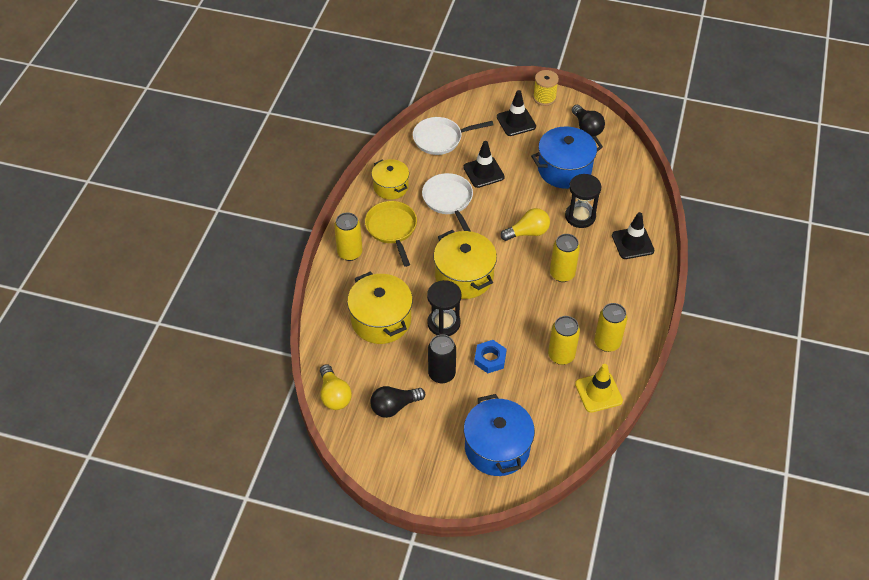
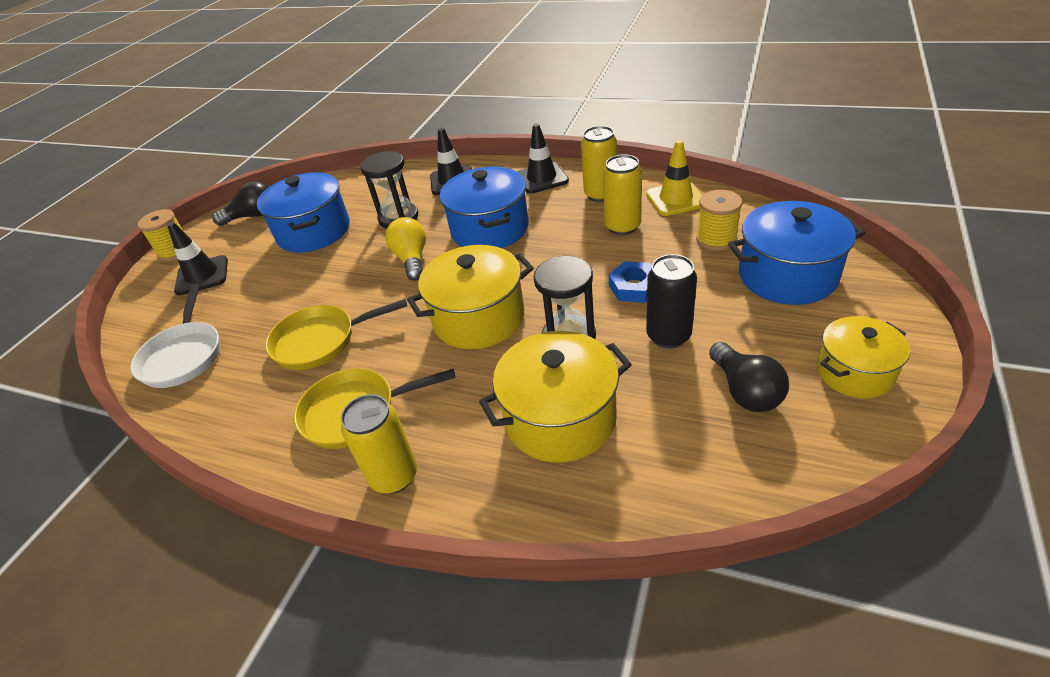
camera: 80 degrees left, 10 degrees down
(334, 395) = (741, 483): yellow light bulb -> none
(391, 187) = (256, 418): yellow pot -> yellow pot (854, 372)
(448, 200) = (320, 341): white pan -> yellow pan
(483, 172) = (281, 304): black traffic cone -> black traffic cone (541, 178)
(542, 412) = (716, 239): none -> yellow spool
(562, 274) = (490, 229): yellow can -> blue pot

